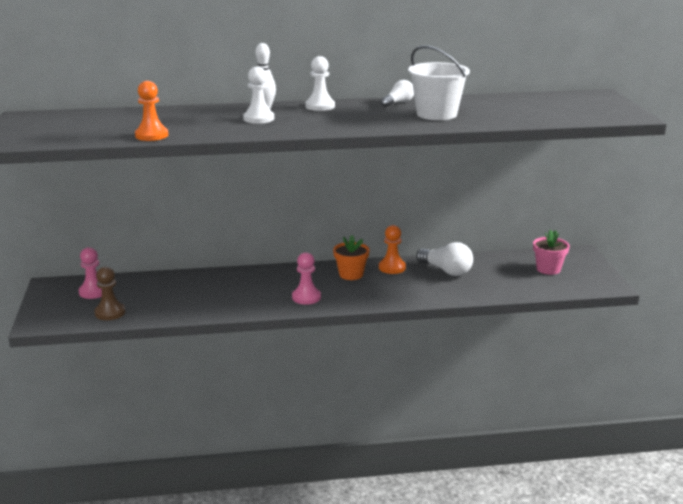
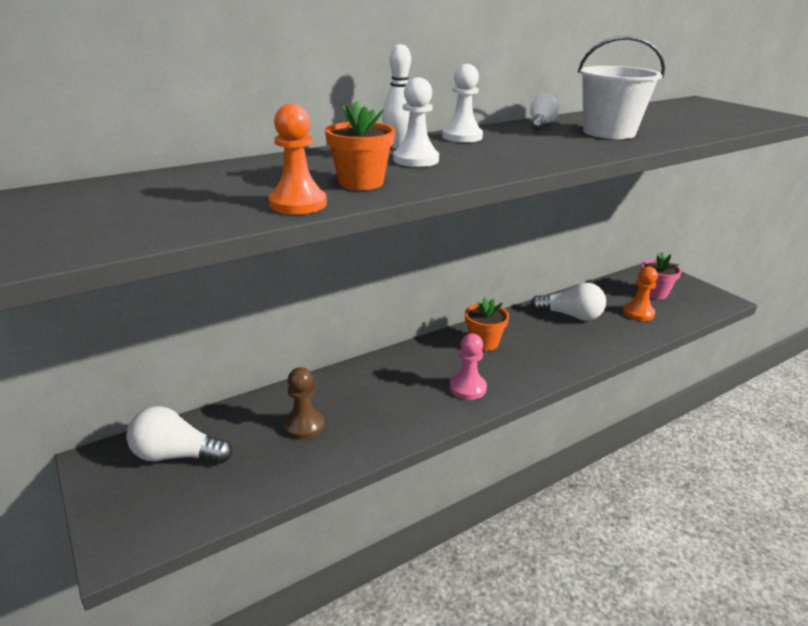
camera: 25 degrees left, 5 degrees up
(93, 292) = (177, 455): pink pawn -> white light bulb
(110, 313) = (229, 488): brown pawn -> brown pawn (304, 425)
(202, 128) = (361, 182): none -> orange flower pot
(392, 267) = (515, 324): orange pawn -> orange pawn (638, 313)

